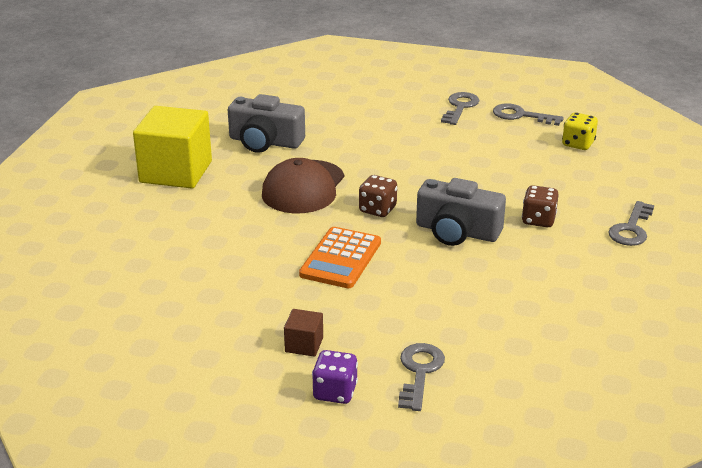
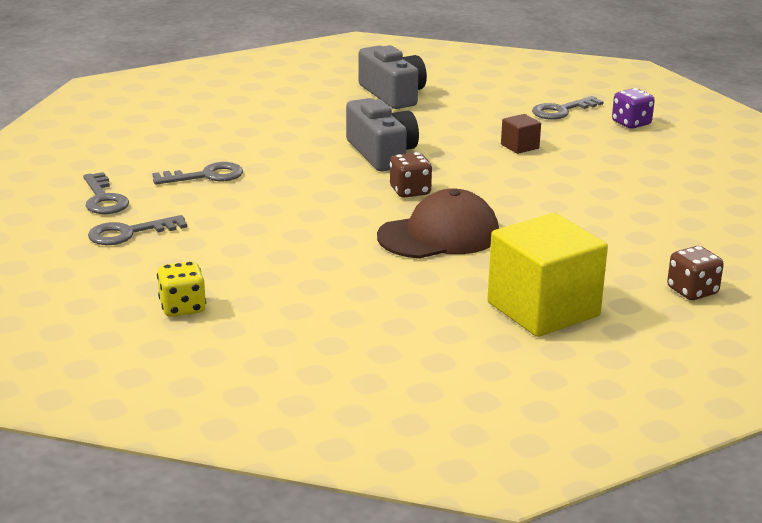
camera: 135 degrees left, 5 degrees down
(265, 142) = (394, 296): grey camera -> grey camera (393, 94)
(304, 345) = (617, 147): brown cube -> brown cube (520, 146)
(341, 259) = (505, 176): orange calculator -> none
(538, 220) = (307, 134): brown dice -> brown dice (692, 291)
(578, 144) = (132, 159): yellow dice -> yellow dice (182, 308)
(631, 229) = (260, 105): grey key -> grey key (206, 176)

